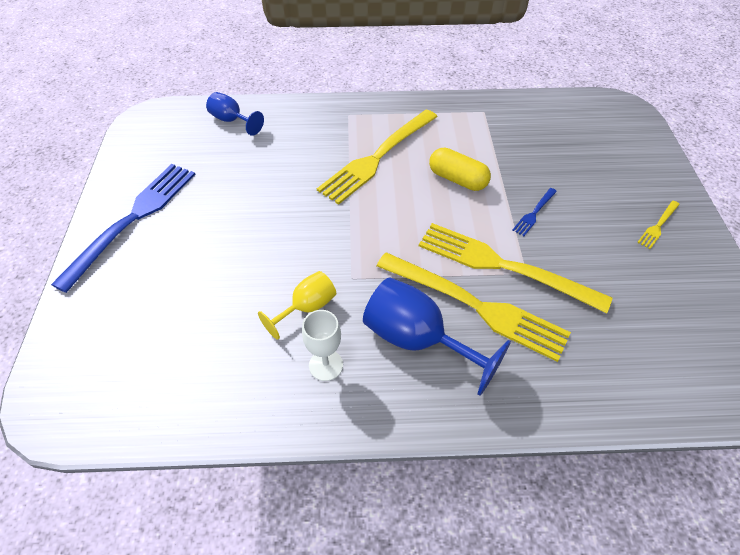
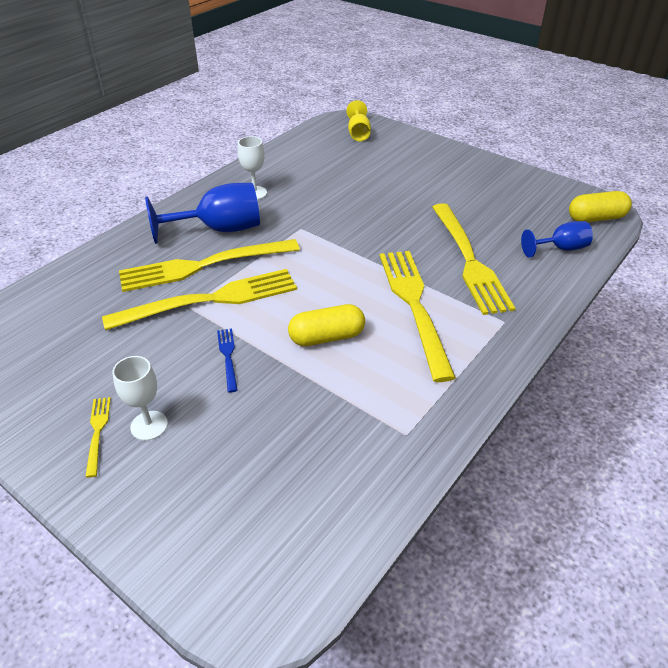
camera: 130 degrees right, 10 degrees down
(133, 219) = (468, 171): blue fork -> none
(167, 118) = (596, 218): none -> yellow capsule
(294, 155) = (469, 261): none -> yellow fork
(307, 307) = (302, 203): yellow goblet -> yellow goblet (358, 133)
(621, 207) = (149, 425): none -> white goblet

